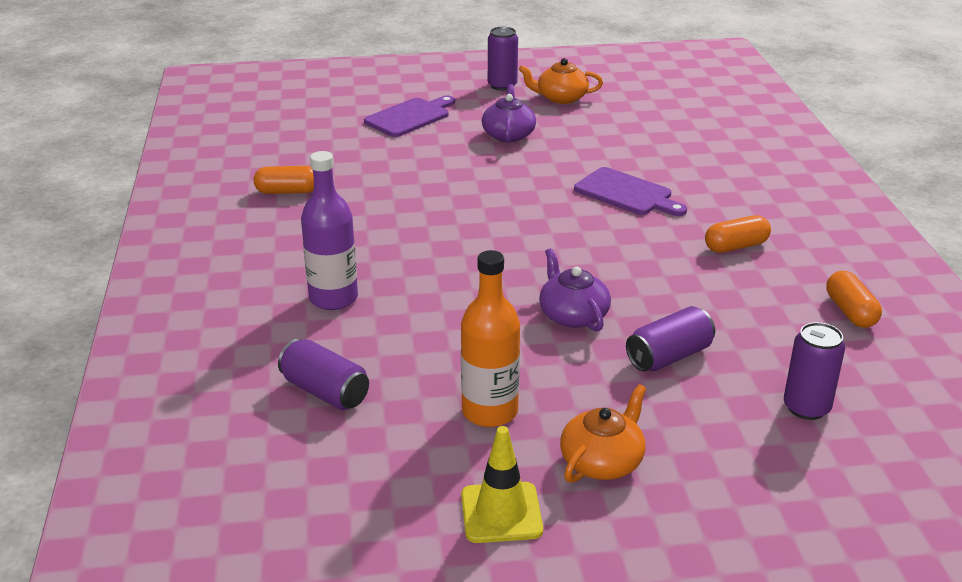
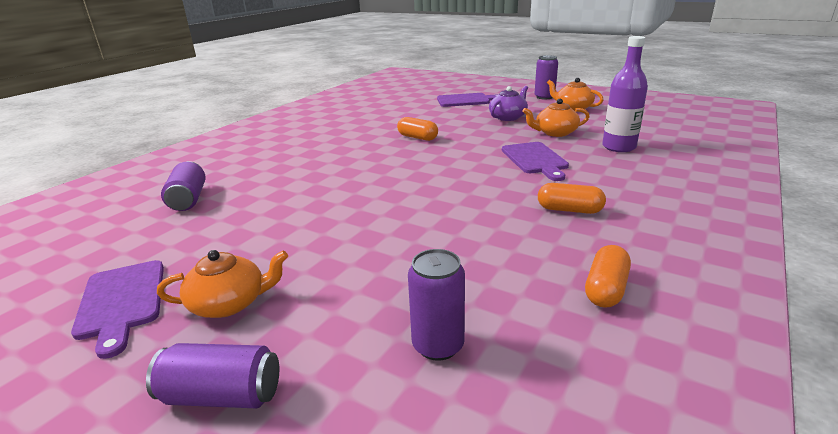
camera: 40 degrees right, 5 degrees down
(288, 191) = (348, 116): orange capsule -> orange capsule (417, 137)
(333, 298) = (278, 161): purple bottle -> purple bottle (618, 147)
(490, 411) = (233, 242): orange bottle -> none
(501, 513) = (121, 302): yellow traffic cone -> purple cutting board
(573, 315) = (379, 211): purple teapot -> none
(594, 146) = (555, 132): none -> orange teapot
(669, 356) = (395, 258): purple can -> purple can (222, 395)

